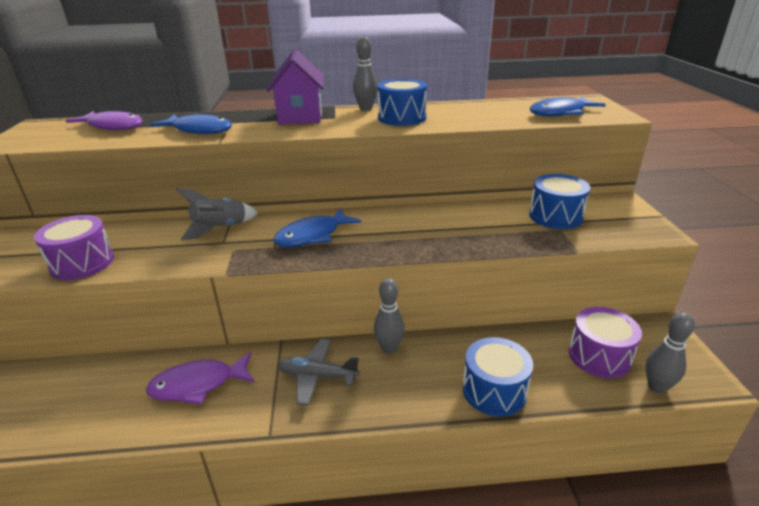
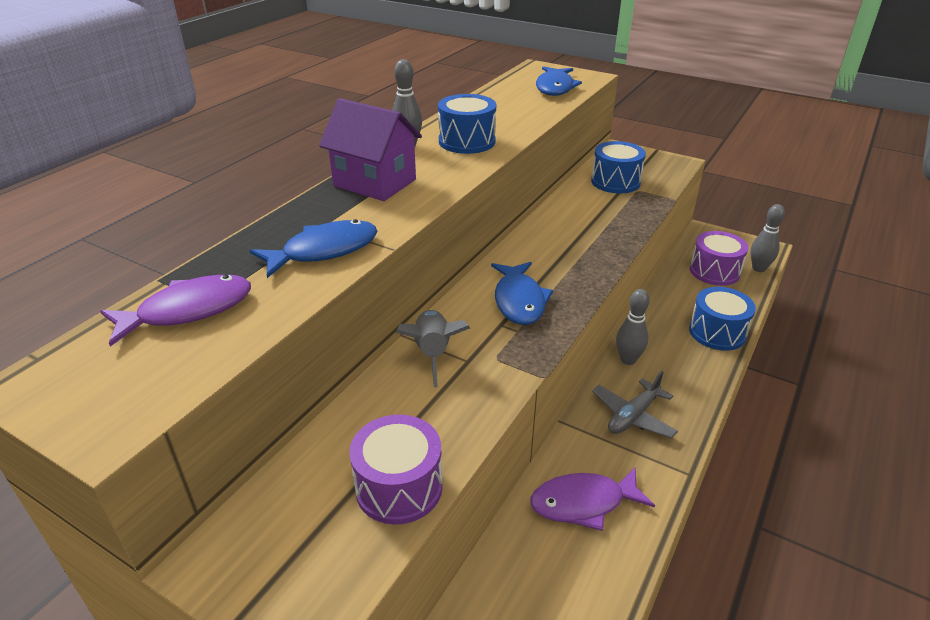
camera: 55 degrees left, 5 degrees up
(198, 385) = (583, 503): purple fish -> purple fish turned 60 degrees clockwise

